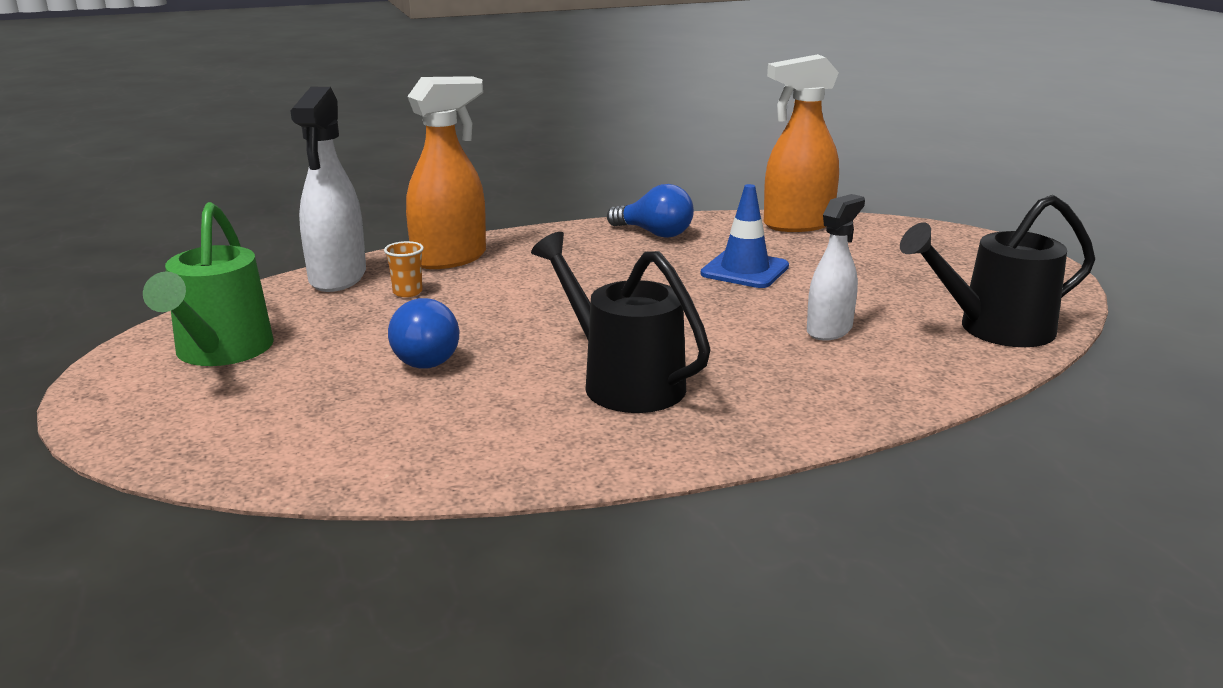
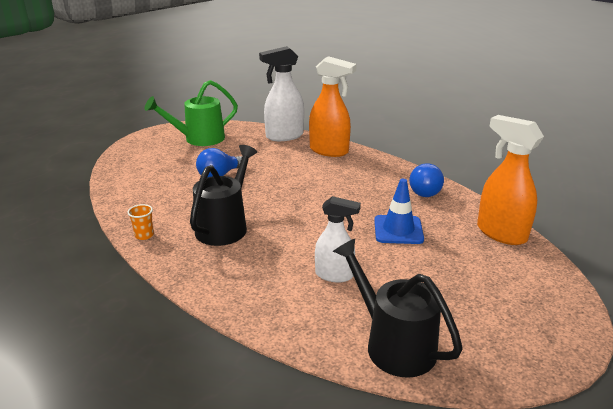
camera: 65 degrees right, 5 degrees up
(407, 292) = (282, 153): orange cup -> orange cup (144, 235)

